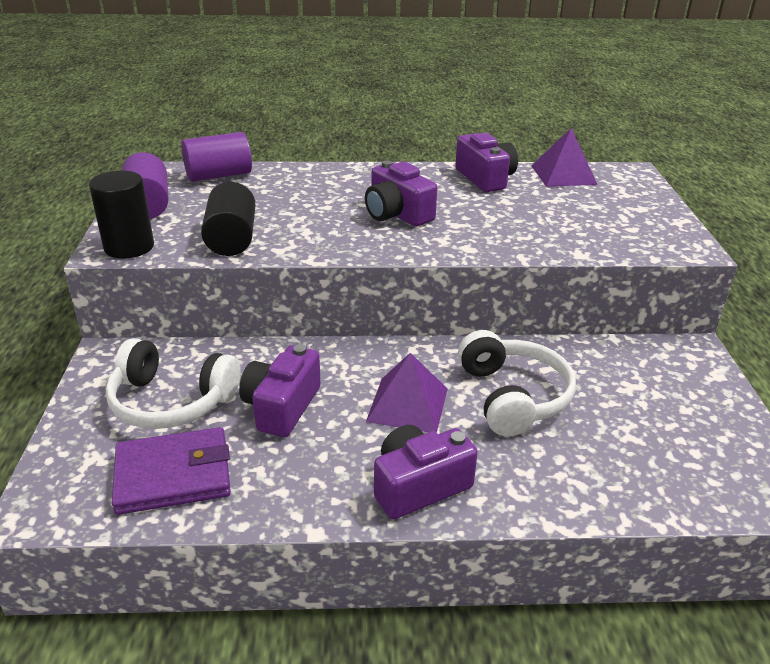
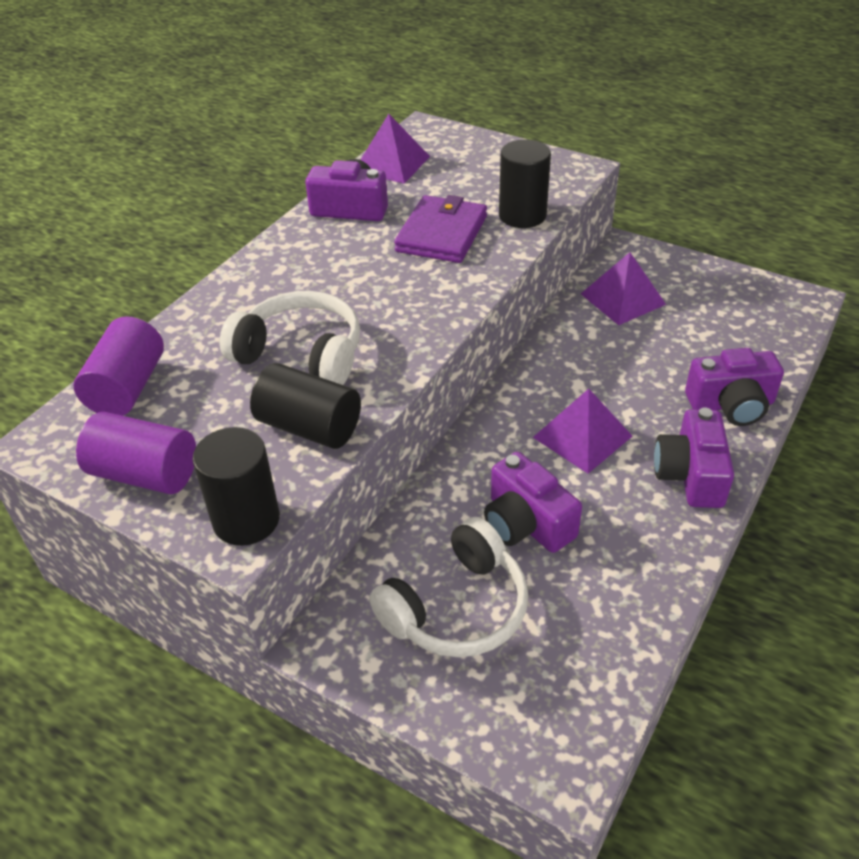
camera: 55 degrees left, 10 degrees up
(173, 475) = (578, 640): purple wallet -> purple wallet (441, 234)
(397, 214) = (368, 291): purple camera -> purple camera (731, 404)
(513, 396) = (615, 370): white headphones -> white headphones (301, 354)
(578, 243) = (522, 215): none -> black cylinder
(616, 371) = (622, 299): none -> purple pyramid

